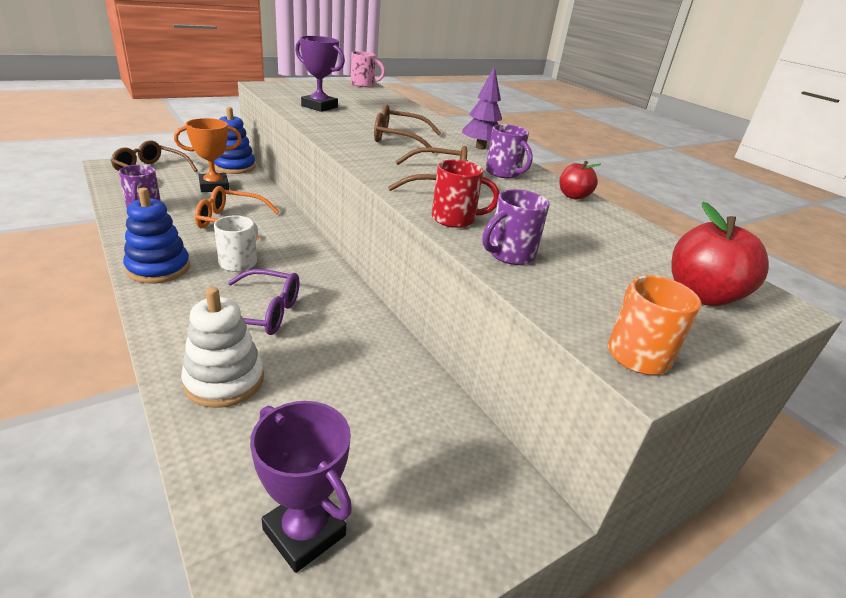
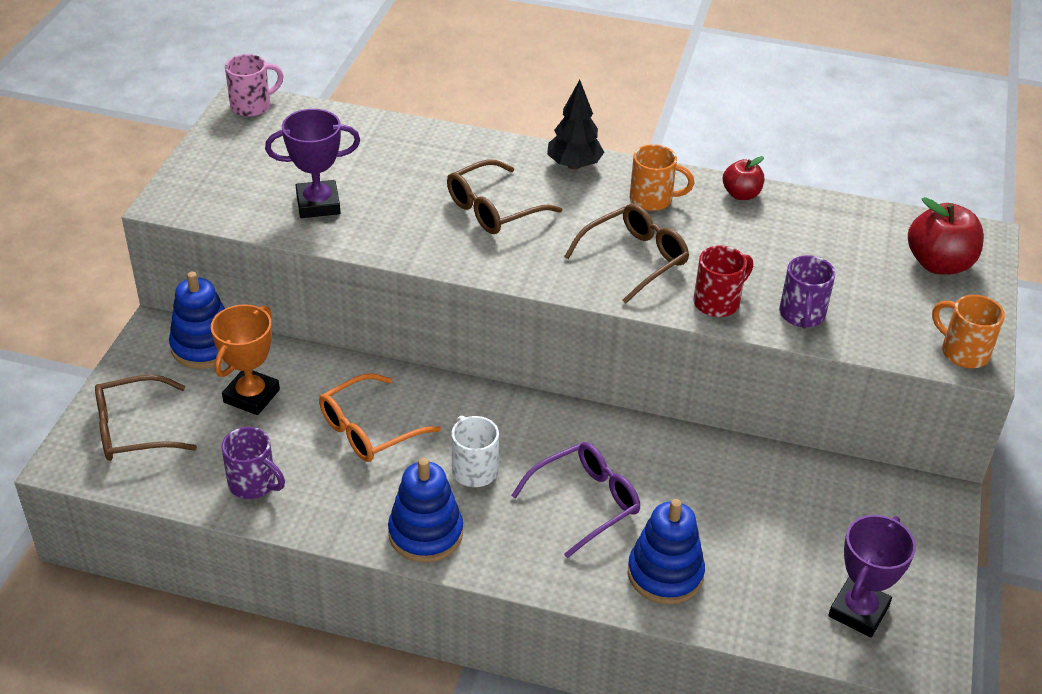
camera: 40 degrees left, 10 degrees up
(224, 381) = (665, 574): white stacking toy -> blue stacking toy
(304, 532) = (858, 611): purple trophy -> purple trophy turned 60 degrees counterclockwise
(480, 147) = (574, 165): purple tree -> black tree
(503, 173) = (653, 199): purple mug -> orange mug

